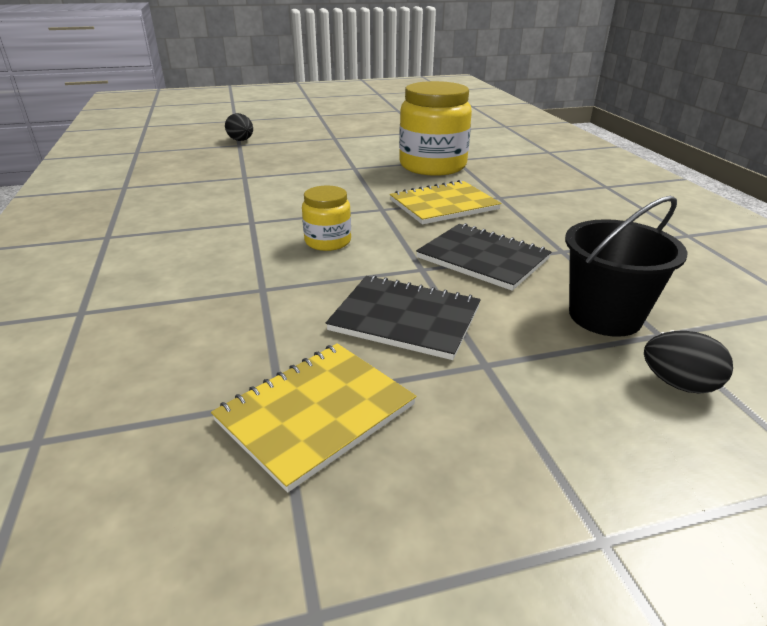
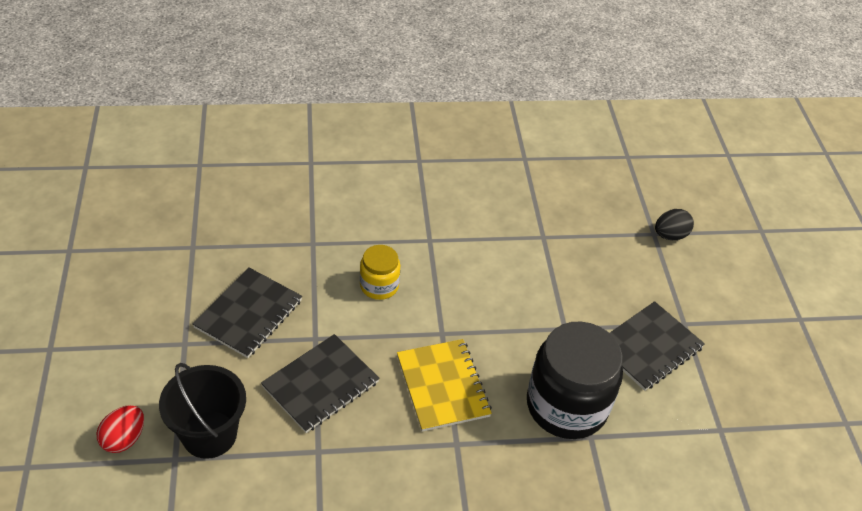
camera: 95 degrees right, 15 degrees up
(316, 413) = (175, 260): yellow notebook -> none
(361, 146) = (648, 347): none -> black notebook
(432, 166) = (566, 405): yellow jar -> black jar
(678, 384) = (124, 439): black egg -> red egg

